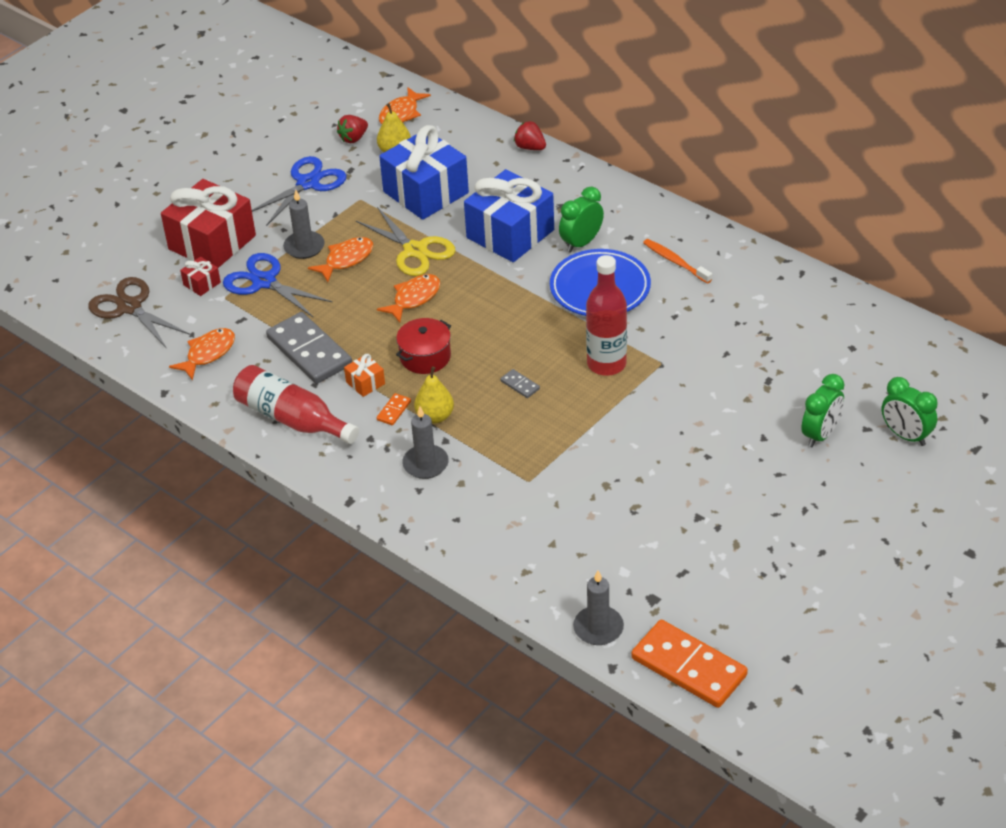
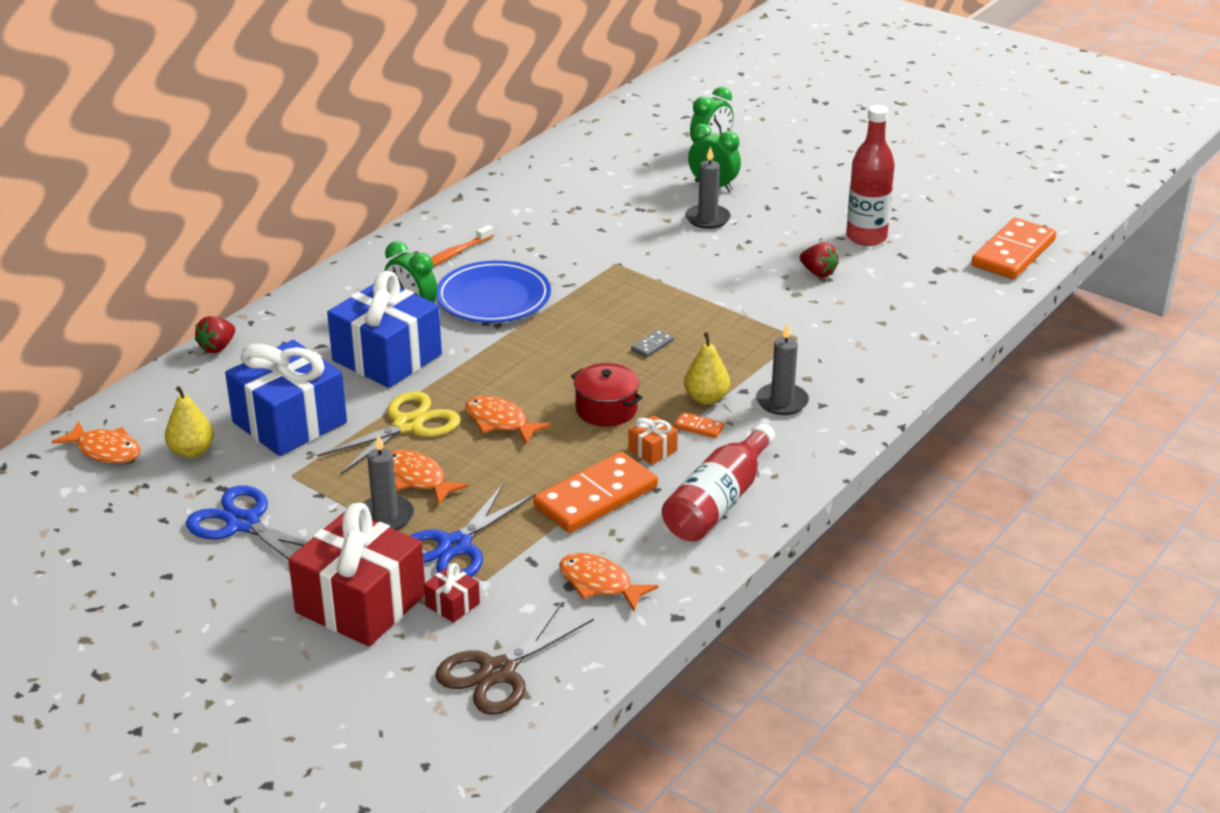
camera: 95 degrees left, 10 degrees down
(309, 351) = (596, 497): grey domino -> orange domino
(353, 138) = (149, 489): red strawberry -> red strawberry (818, 273)
(598, 628) = (983, 297): grey candle -> grey candle (707, 219)
(606, 364) = (618, 294): red bottle -> red bottle (866, 237)

